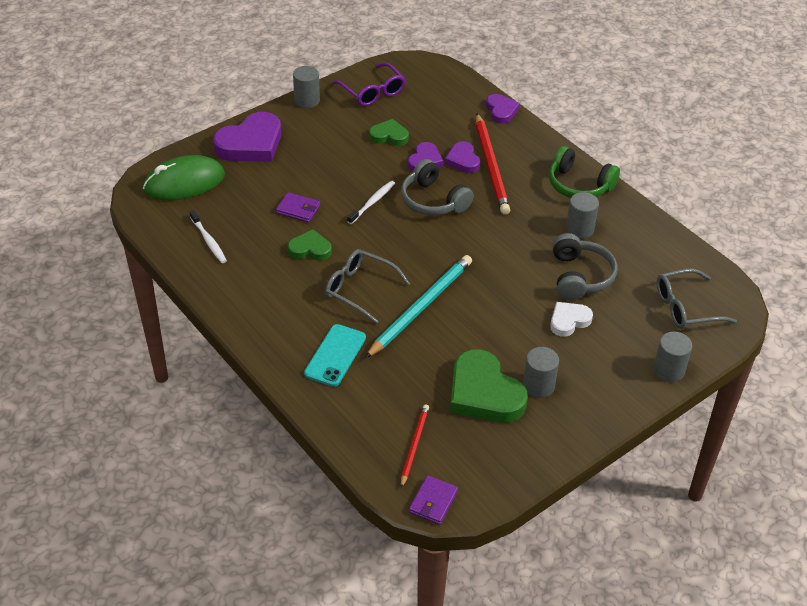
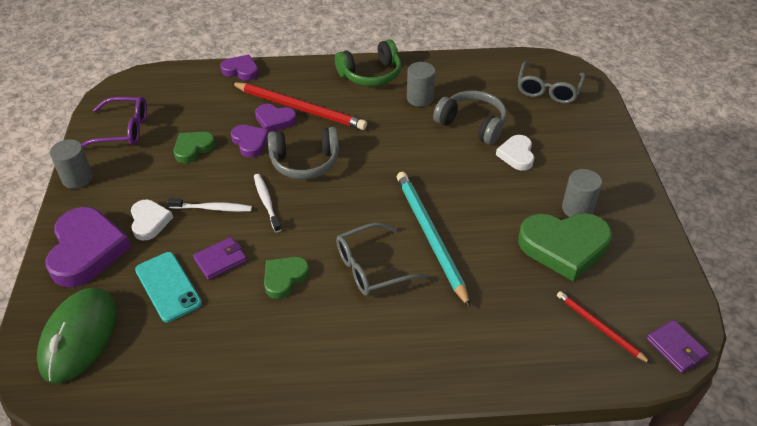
camera: 55 degrees left, 0 degrees up
(209, 241) = (191, 358): white toothbrush -> white toothbrush (212, 208)
(300, 156) = (149, 222): none -> white heart
(335, 355) = (444, 330): turquoise phone -> turquoise phone (168, 287)
(668, 370) = (607, 130): grey cylinder -> none

